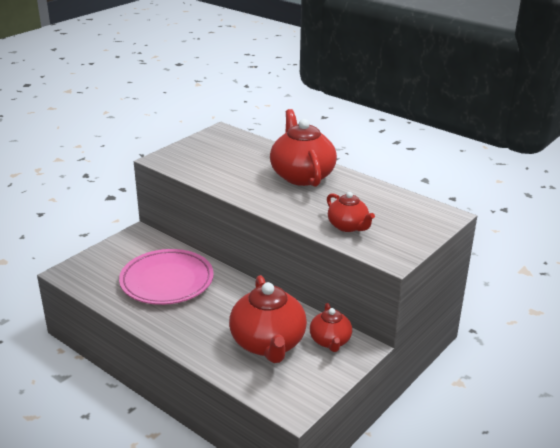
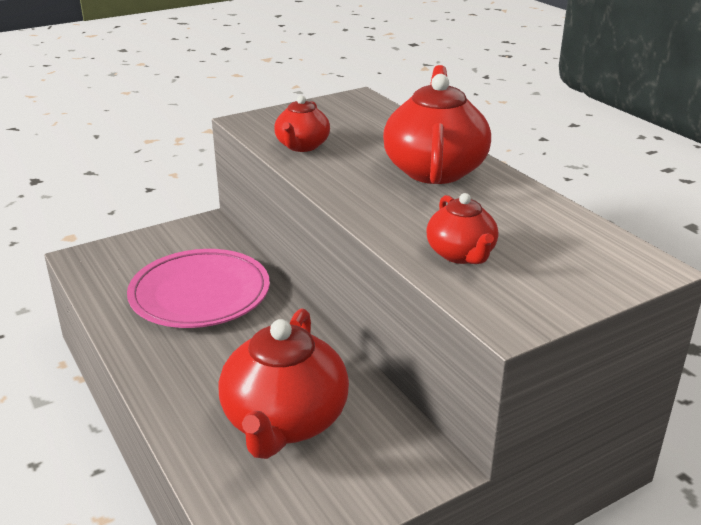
camera: 20 degrees right, 0 degrees up
(330, 341) = (385, 441): red teapot -> red teapot (302, 146)

